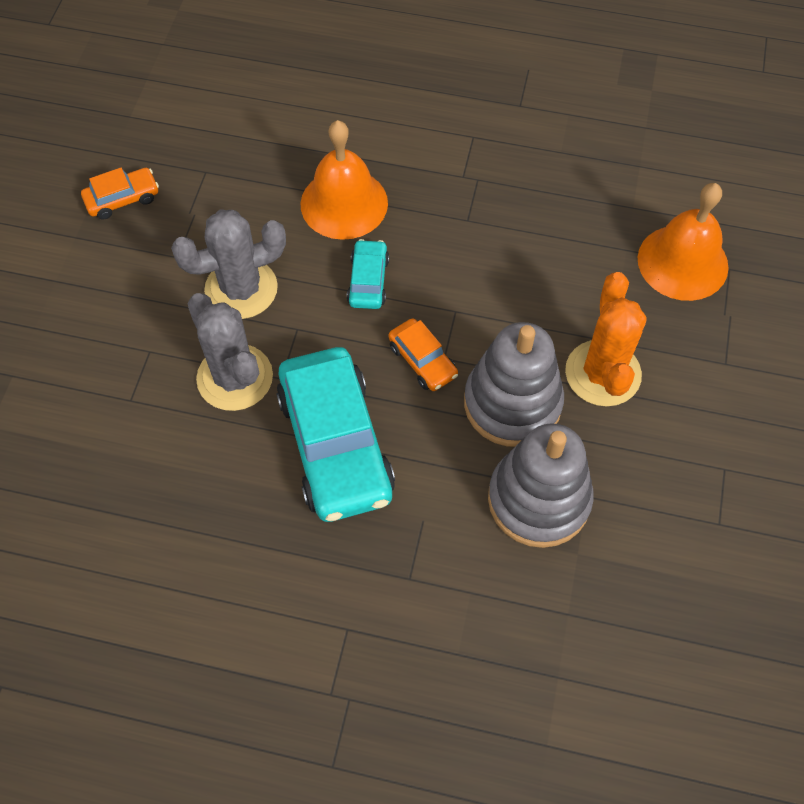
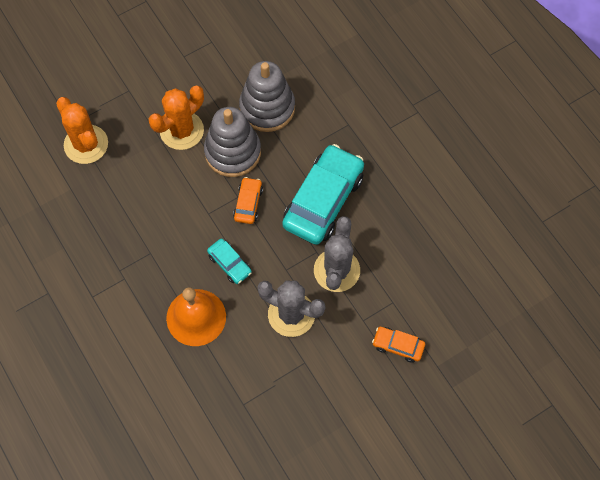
camera: 135 degrees left, 5 degrees up
(122, 199) = (300, 426): orange car -> orange car (398, 346)
(368, 281) = (230, 264): turquoise car -> turquoise car turned 90 degrees counterclockwise
(682, 262) = (86, 144): orange bell -> orange cactus

